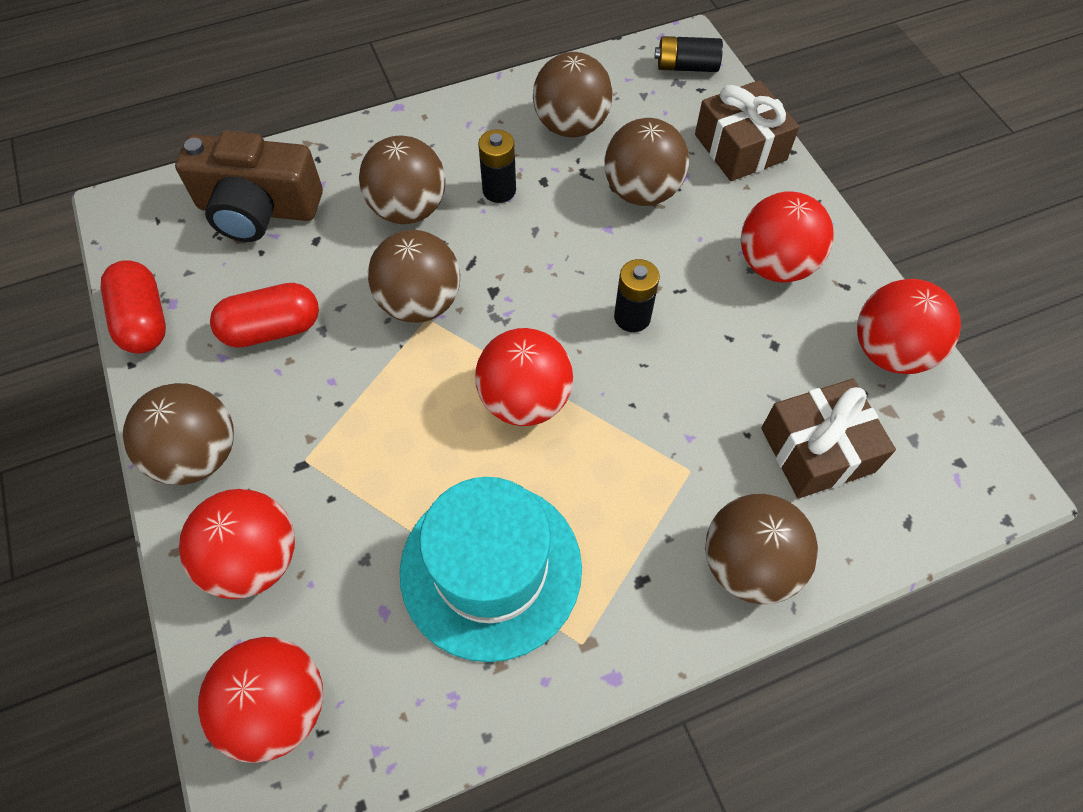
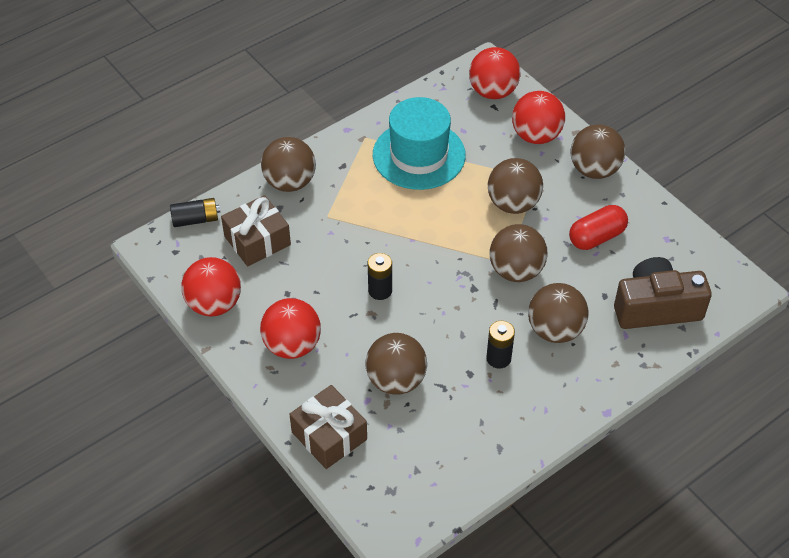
camera: 165 degrees right, 10 degrees down
(144, 320) = (675, 226): red capsule -> none
(525, 400) = (430, 231): red ball -> none
(571, 126) = (465, 425): brown ball -> brown ball (513, 204)
(686, 67) = (387, 508): black battery -> black battery (196, 219)

